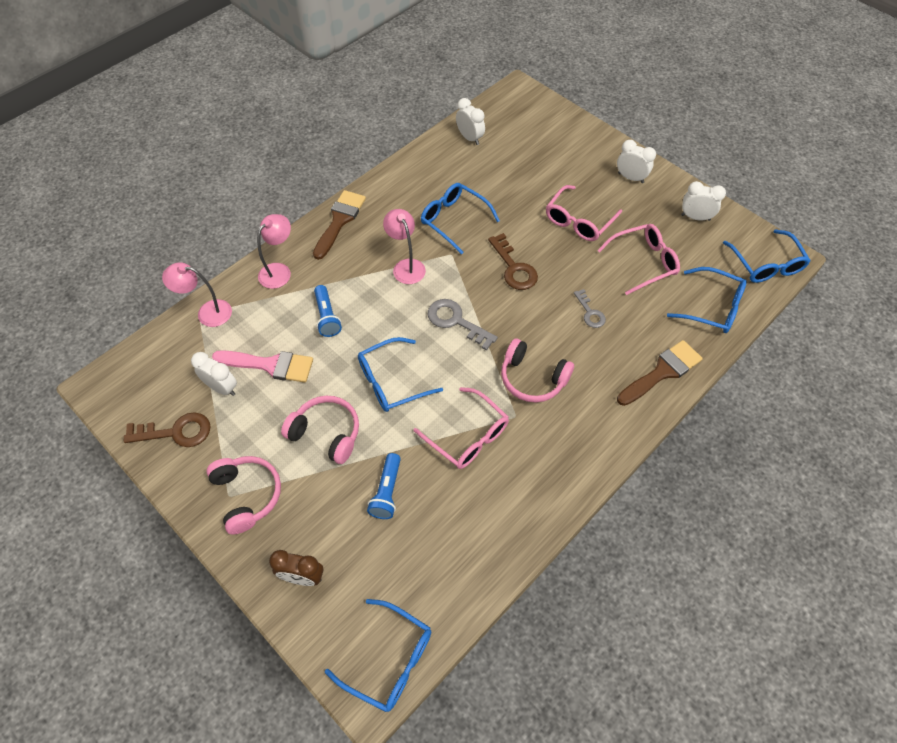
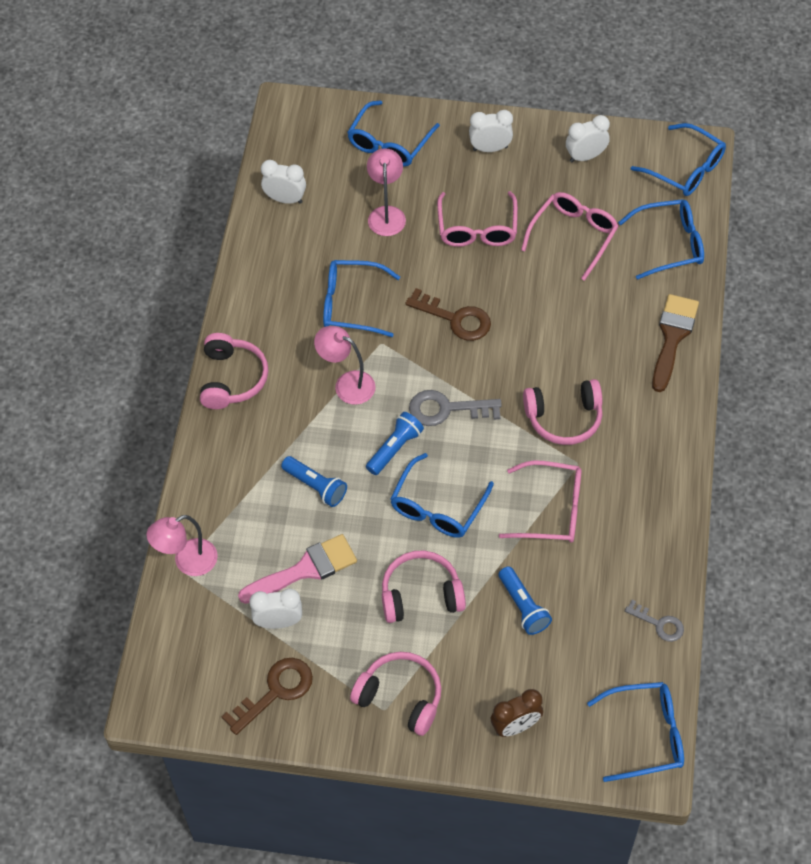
camera: 35 degrees left, 0 degrees up
(279, 271) = (220, 471): pink lamp -> pink lamp (386, 214)
(340, 221) = (232, 379): brown brush -> pink headphones
(399, 325) = (395, 448): none -> blue flashlight
(565, 141) = (389, 143): none -> blue glasses
(590, 312) = (564, 320): grey key -> grey key (659, 624)

